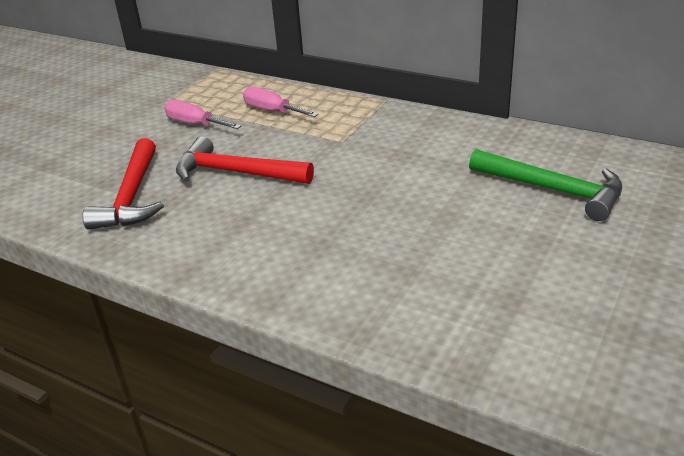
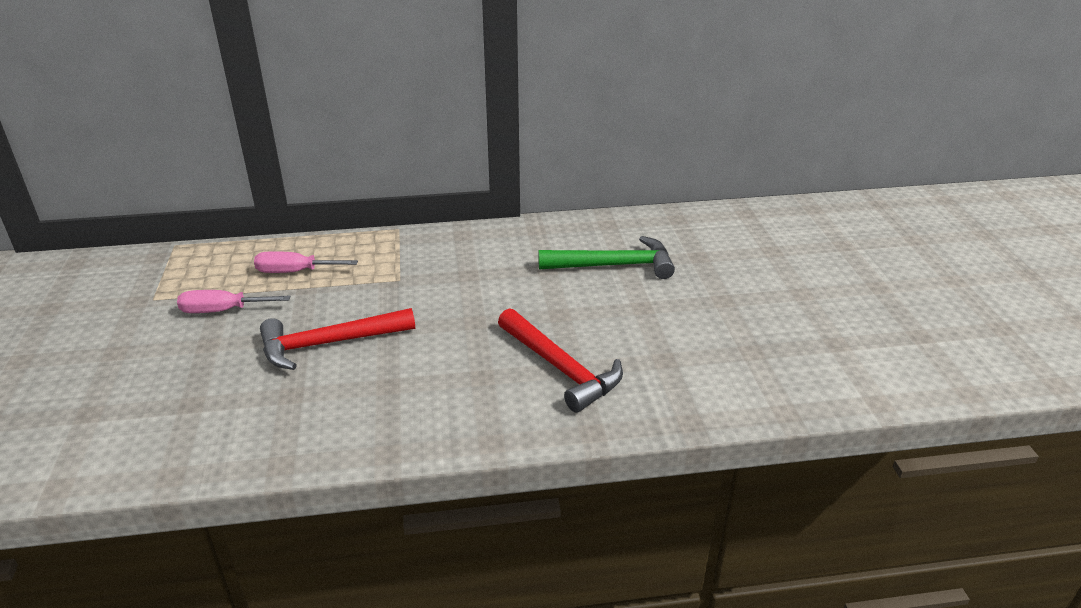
camera: 40 degrees left, 0 degrees up
(132, 196) = (242, 406): red hammer -> red hammer (560, 368)

